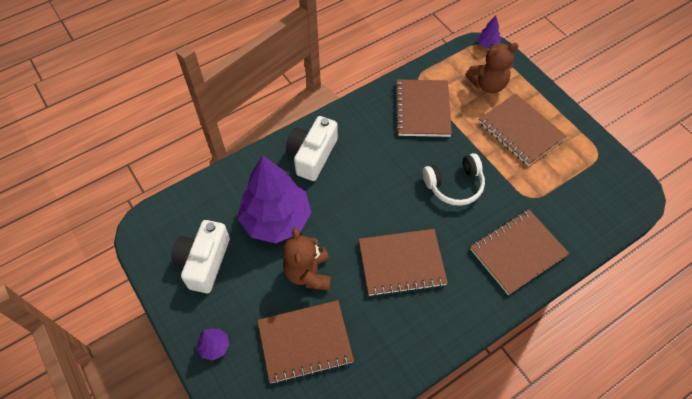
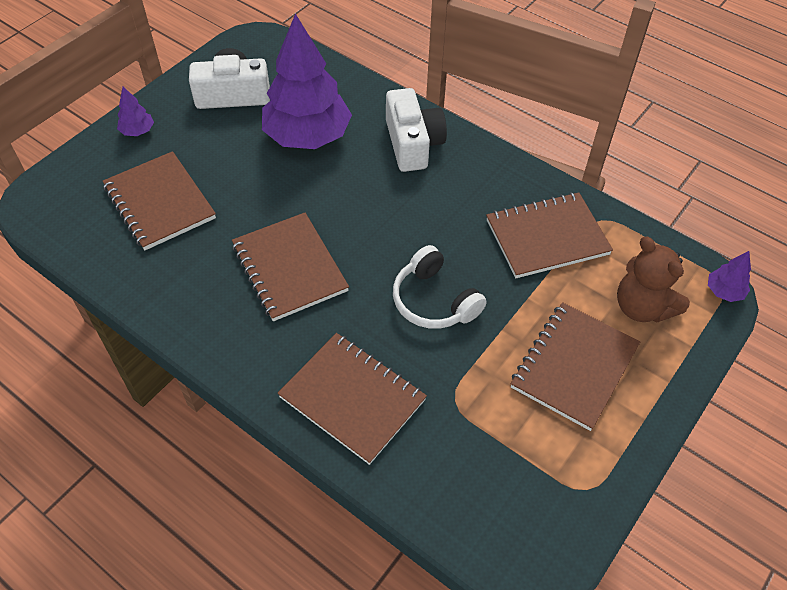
camera: 70 degrees right, 5 degrees down
(308, 273) = (247, 183): brown teddy bear -> none
(312, 155) = (413, 143): white camera -> white camera turned 75 degrees clockwise

